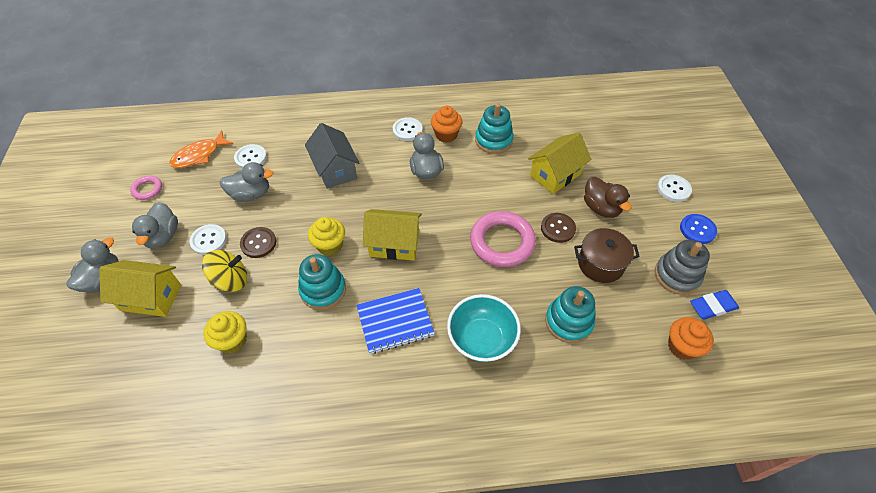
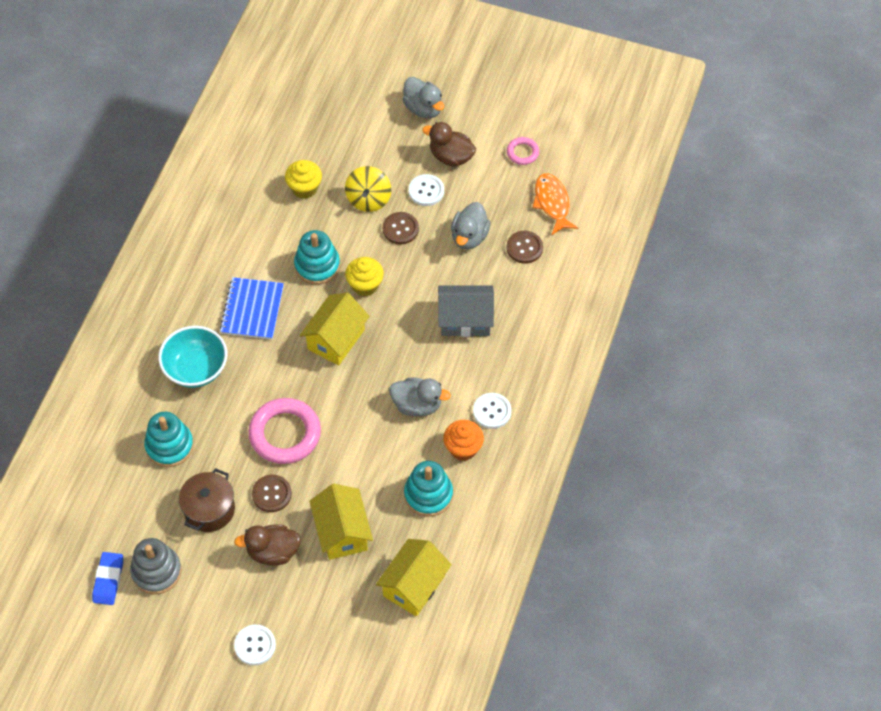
camera: 115 degrees right, 5 degrees up
(151, 297) = (383, 139): yellow house -> yellow house (414, 585)
(163, 236) = (451, 157): grey duck -> brown duck
(251, 158) = (524, 248): white button -> brown button
(682, 346) = (91, 525): orange cupcake -> none
(697, 230) = (192, 631): blue button -> none

